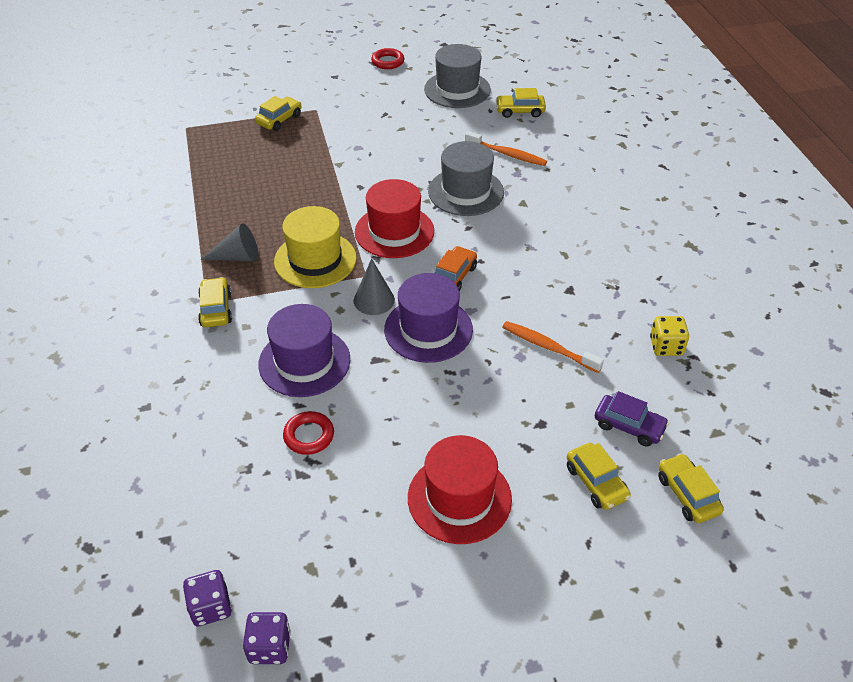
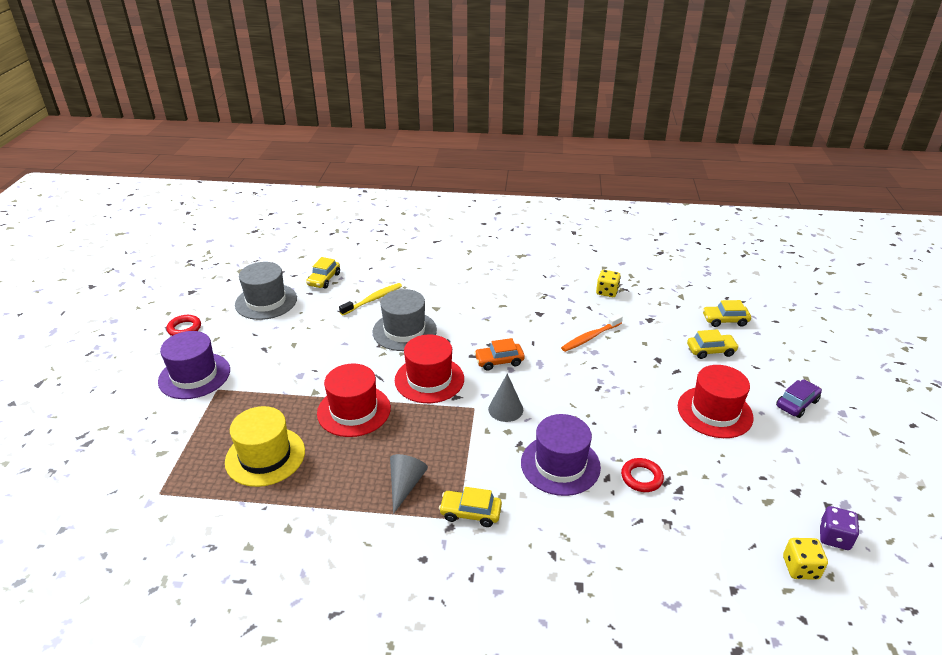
camera: 70 degrees left, 10 degrees down
(211, 607) = (800, 568): purple dice -> yellow dice
(279, 120) = (211, 417): yellow car -> none
(315, 260) = (438, 433): yellow hat -> yellow hat (265, 456)
(323, 195) = (354, 410): none -> red hat
(428, 329) = (551, 388): purple hat -> purple hat (194, 375)
(453, 276) = (499, 361): orange car -> orange car turned 60 degrees counterclockwise
(507, 154) = (373, 299): orange toothbrush -> yellow toothbrush
(629, 426) = (668, 325): purple car -> purple car (797, 403)

